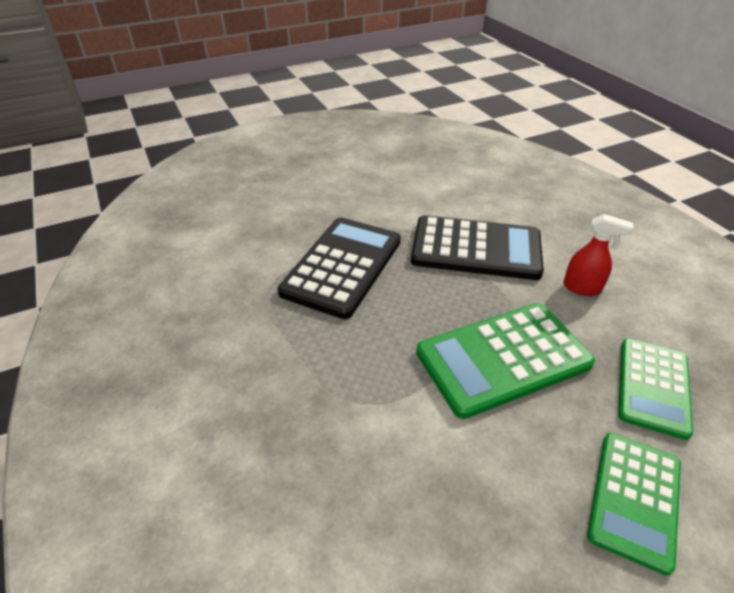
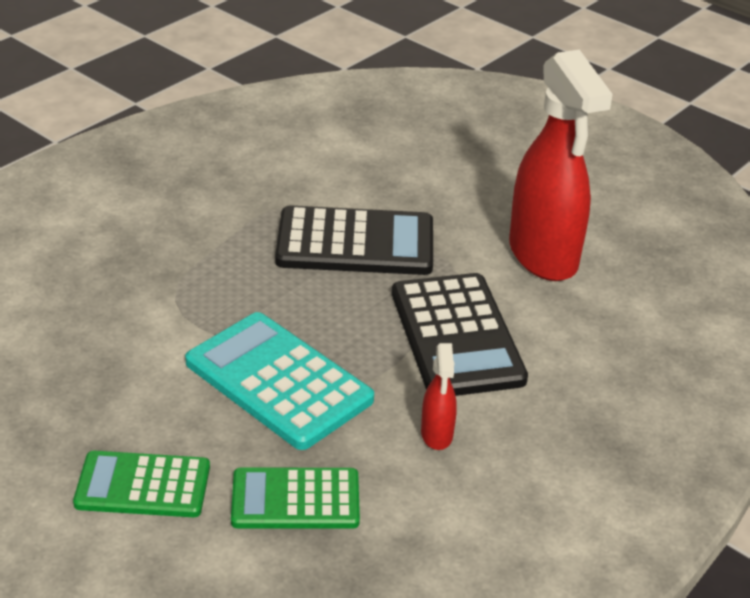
camera: 65 degrees right, 5 degrees down
(406, 189) = (543, 256): none -> red spray bottle
(503, 358) = (278, 381): green calculator -> turquoise calculator

